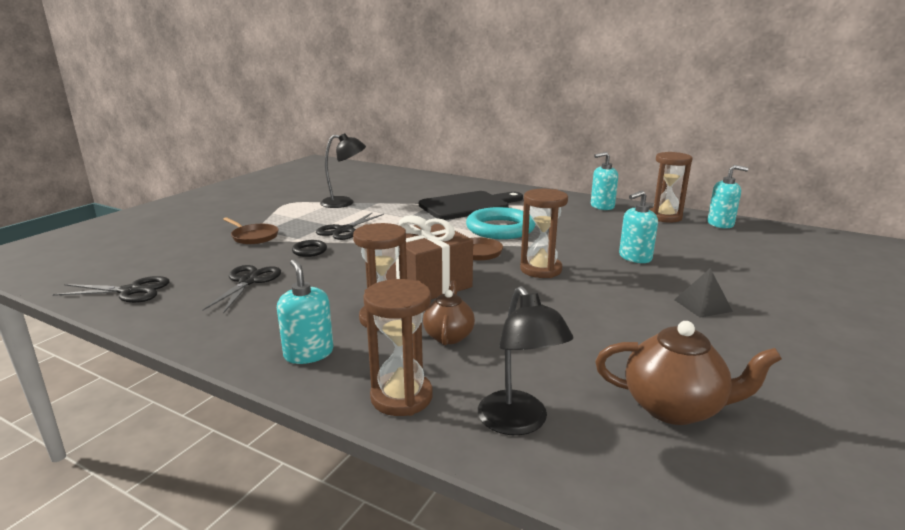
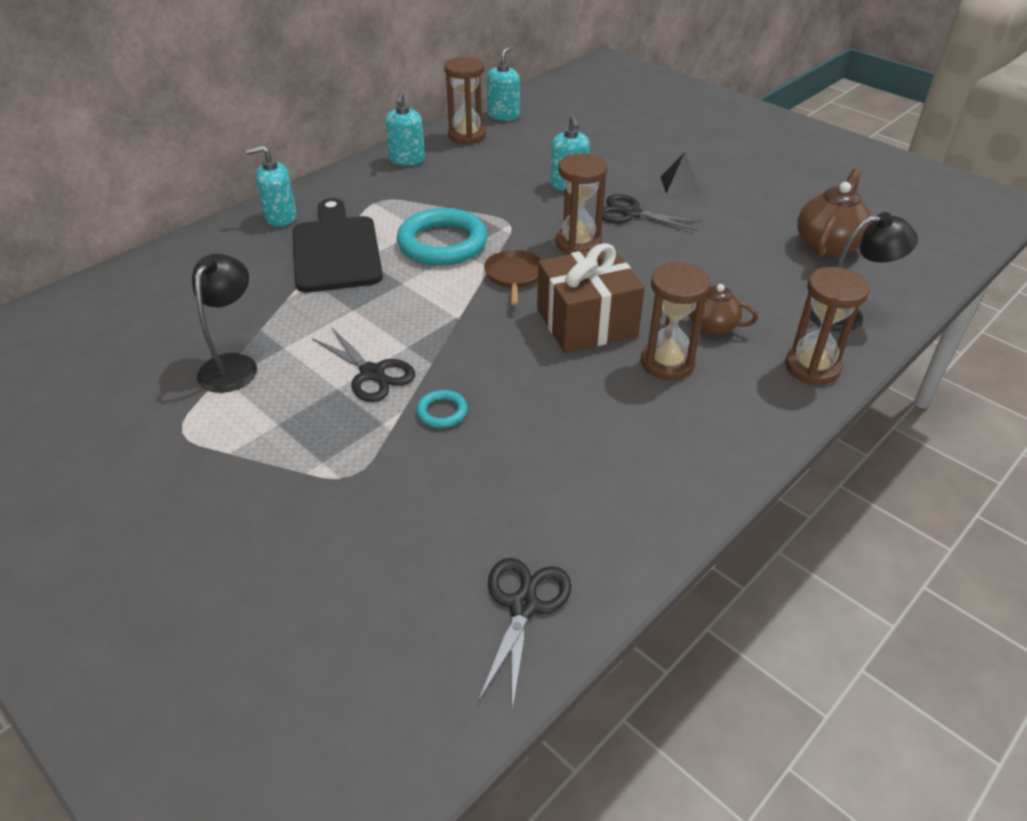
camera: 75 degrees left, 20 degrees up
(248, 281) = (531, 473): black scissors -> black scissors (631, 213)
(254, 237) = (346, 474): brown pan -> none
(308, 353) = (733, 420): turquoise soap dispenser -> turquoise soap dispenser (280, 217)
(309, 251) = (442, 412): black ring -> turquoise ring

